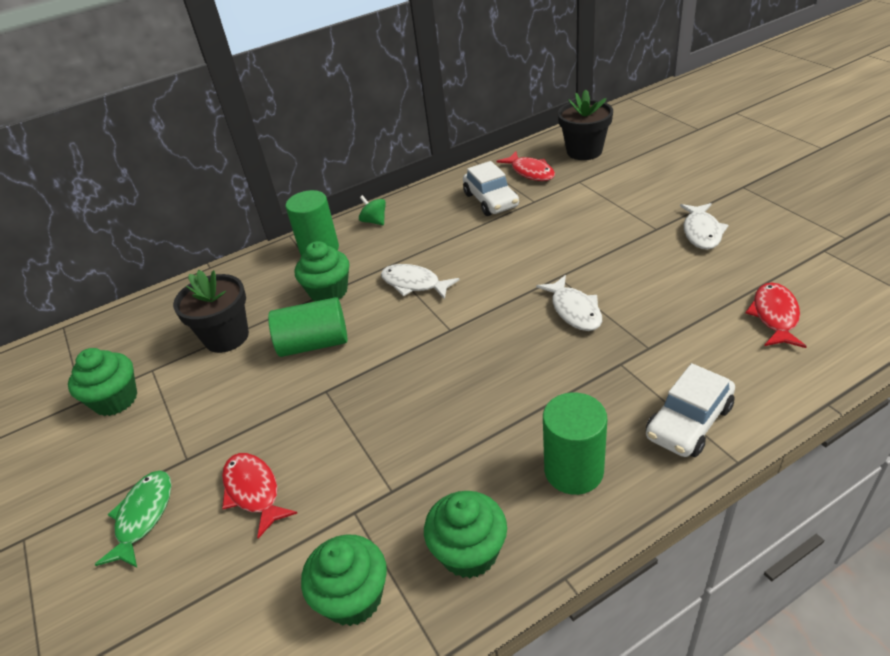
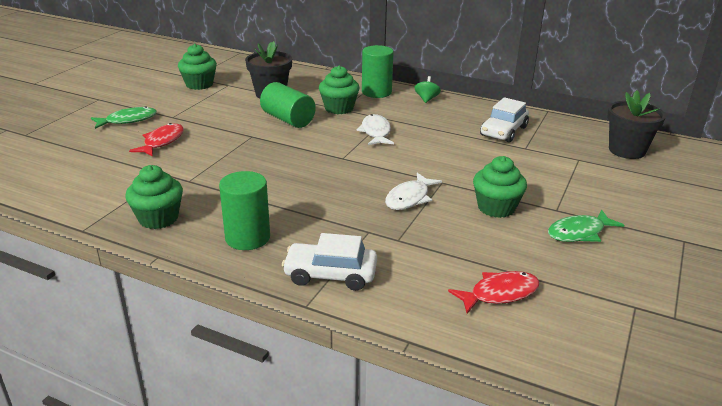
camera: 50 degrees right, 10 degrees down
(353, 597) = (108, 192): green cupcake -> green cupcake (496, 208)
(530, 172) = (563, 136): red fish -> none
(701, 232) = (579, 233): white fish -> green fish

